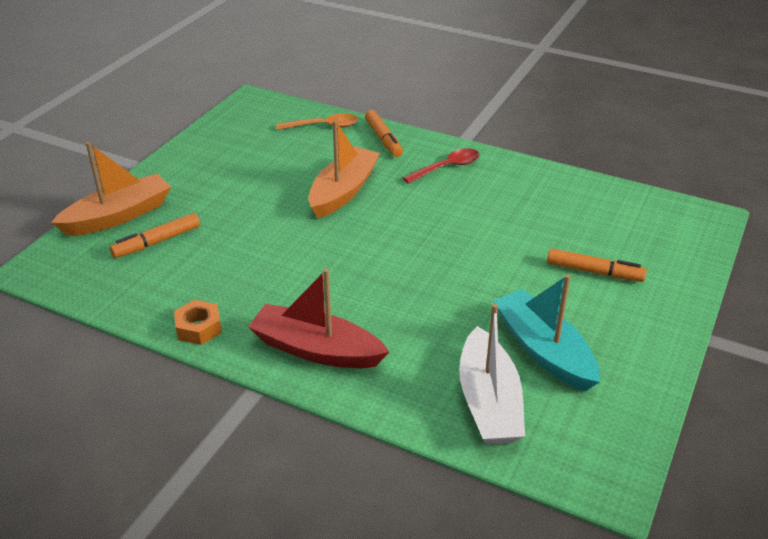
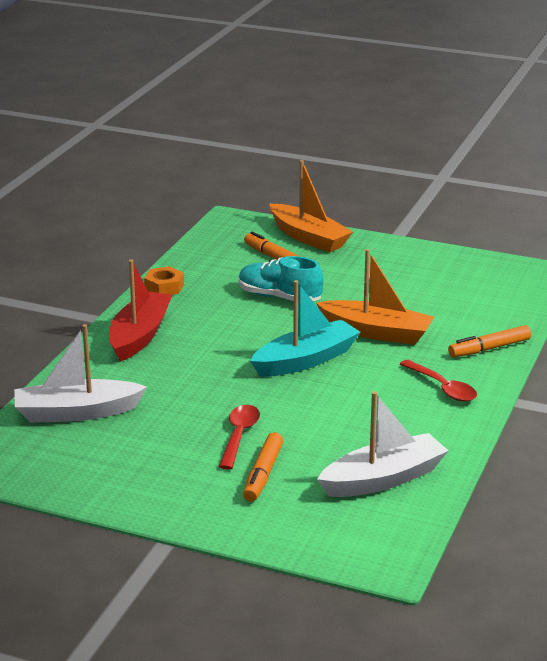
camera: 85 degrees right, 10 degrees down
(253, 244) = (279, 297): none -> turquoise shoe
(323, 126) = (503, 314): orange spoon -> none
(530, 283) = (239, 436): none -> red spoon
(543, 350) = (140, 440): turquoise boat -> turquoise boat (306, 360)
(592, 209) = (383, 479): none -> white boat

